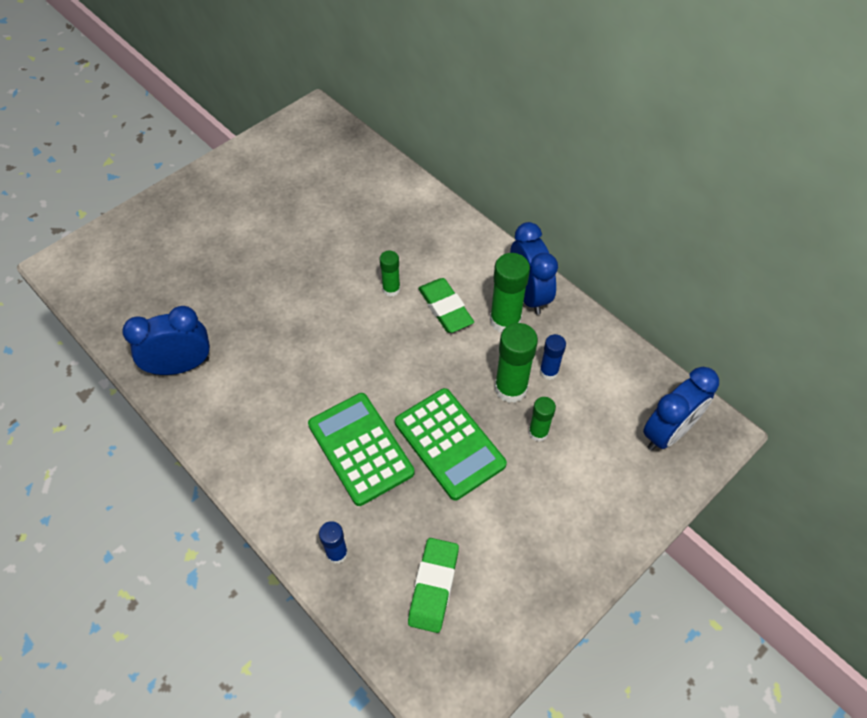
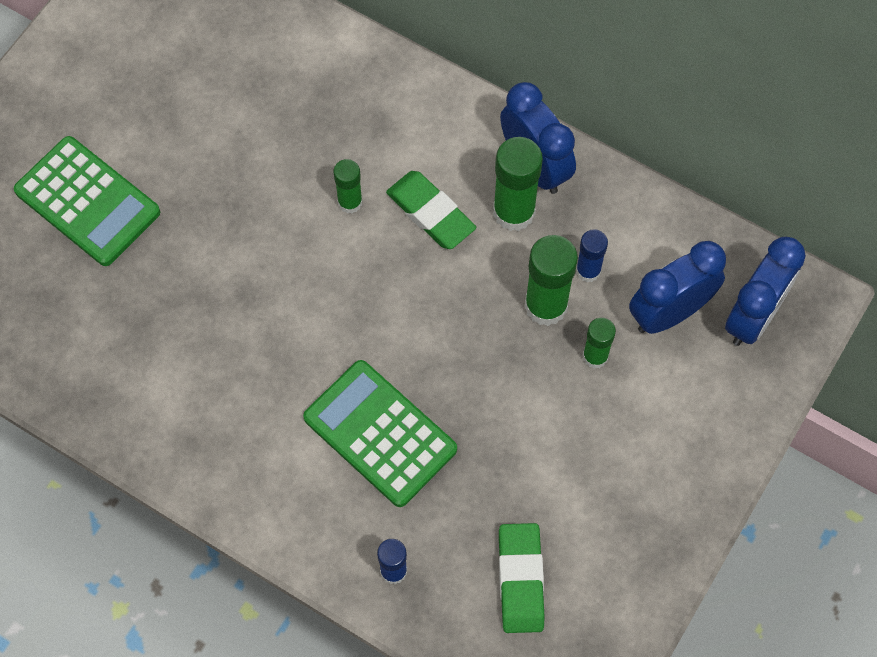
camera: 15 degrees left, 10 degrees up
(181, 366) = (106, 381): blue clock -> blue clock (669, 313)
(449, 443) = (489, 399): green calculator -> green calculator (87, 202)

